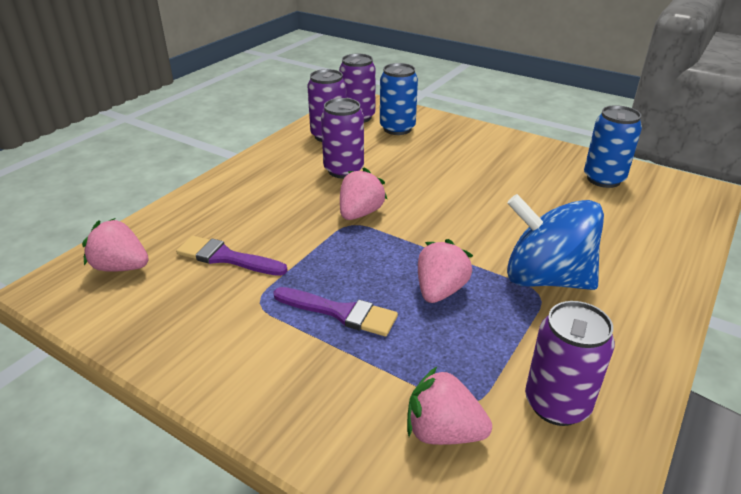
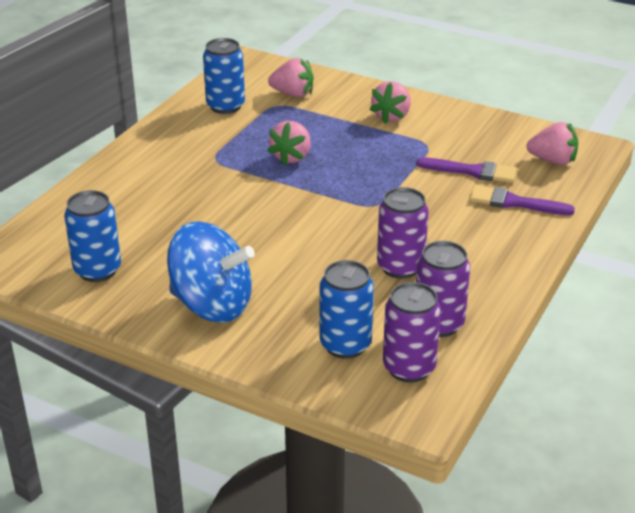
camera: 175 degrees right, 0 degrees up
(340, 312) = (365, 141): purple brush -> purple brush (514, 202)
(360, 213) = (368, 216): pink strawberry -> pink strawberry (391, 116)
(546, 278) = (205, 169): blue spinning top -> blue spinning top (212, 305)
(557, 404) = (225, 106): purple can -> blue can

